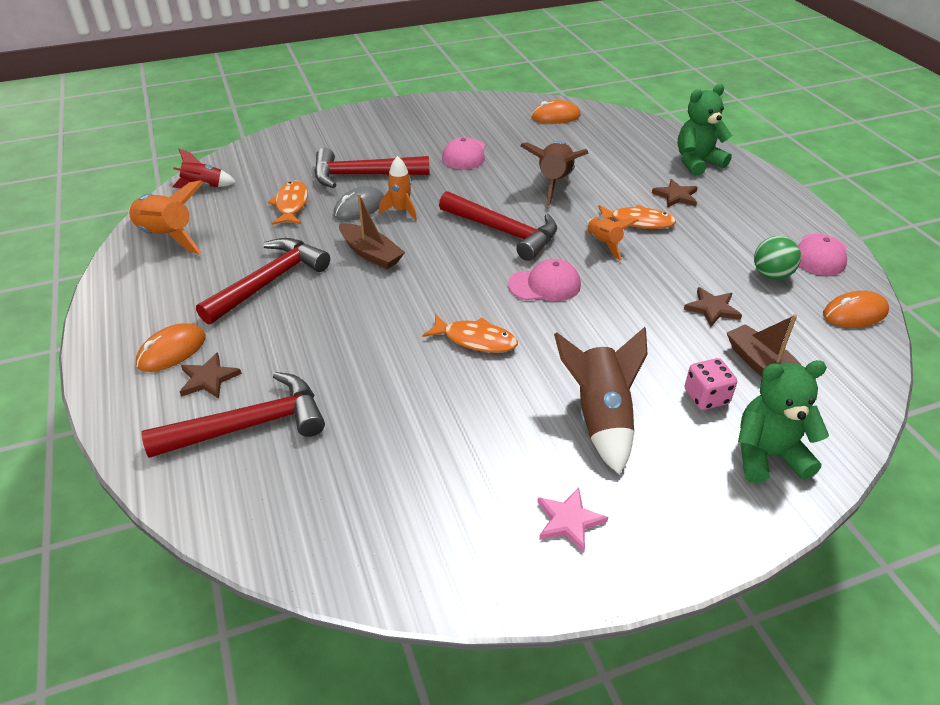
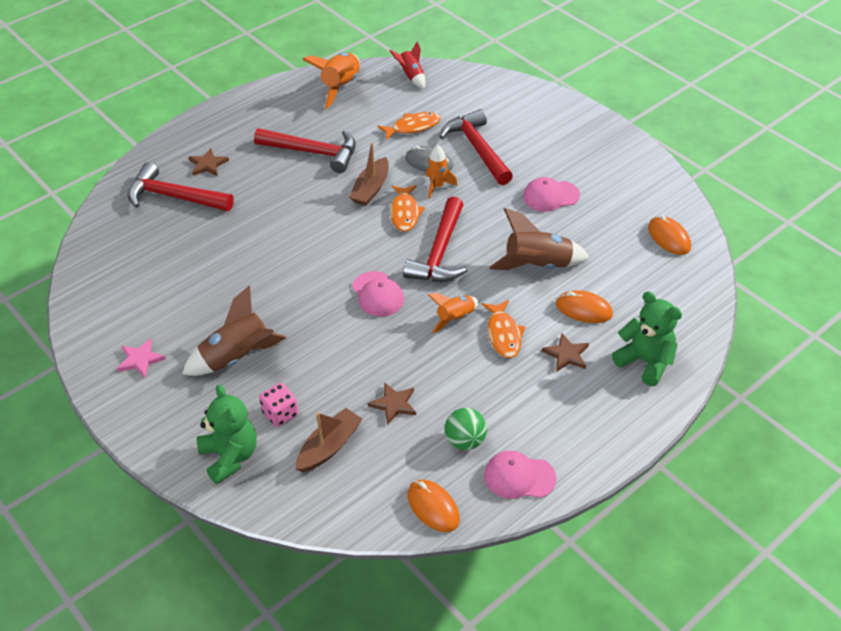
camera: 70 degrees right, 5 degrees up
(172, 351) = (226, 139): orange mouse -> orange mouse (583, 309)
(249, 426) = (174, 197): red hammer -> red hammer turned 150 degrees clockwise
(475, 340) = (294, 273): orange fish -> orange fish (405, 213)

